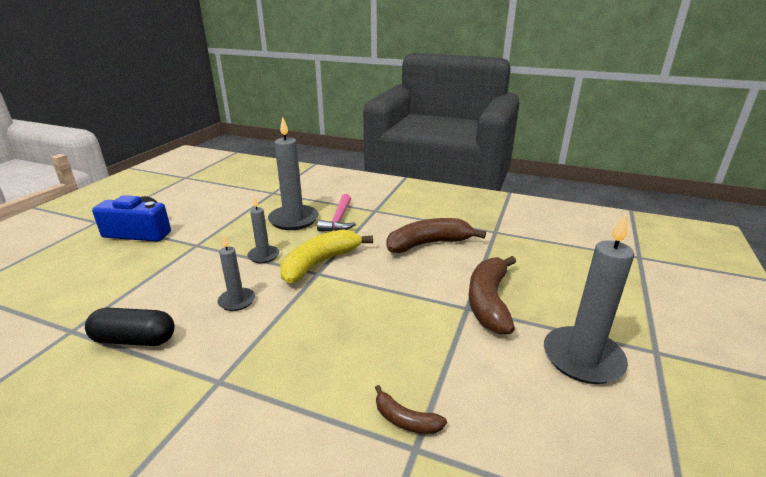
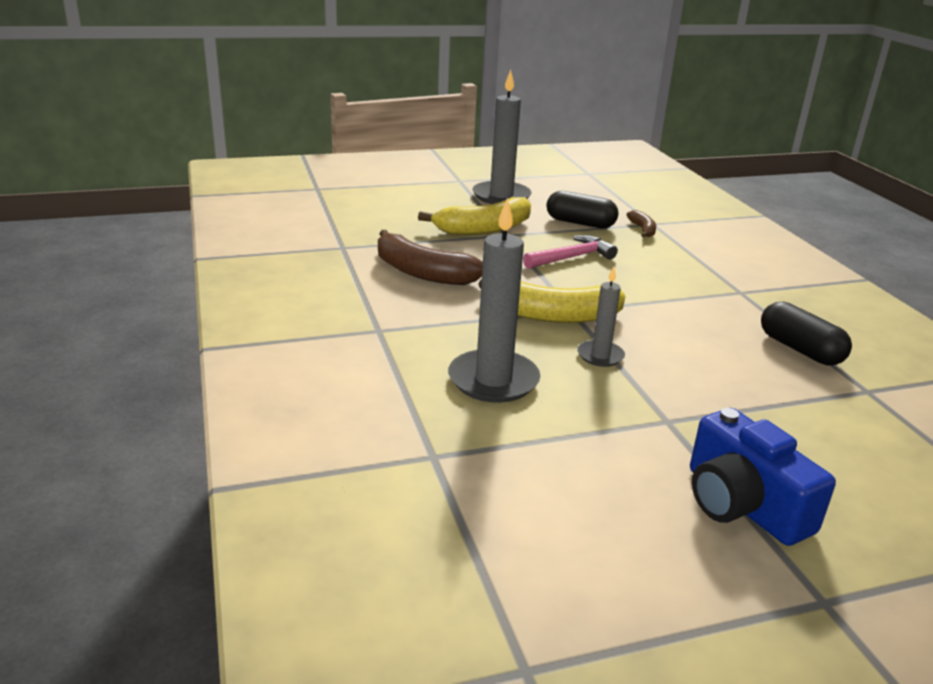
camera: 130 degrees left, 0 degrees up
(237, 301) = (679, 330): grey candle -> none
(339, 220) = (443, 345): pink hammer -> pink hammer (572, 257)
(462, 375) = (580, 223): none -> black capsule
(489, 302) = (484, 229): brown banana -> yellow banana

